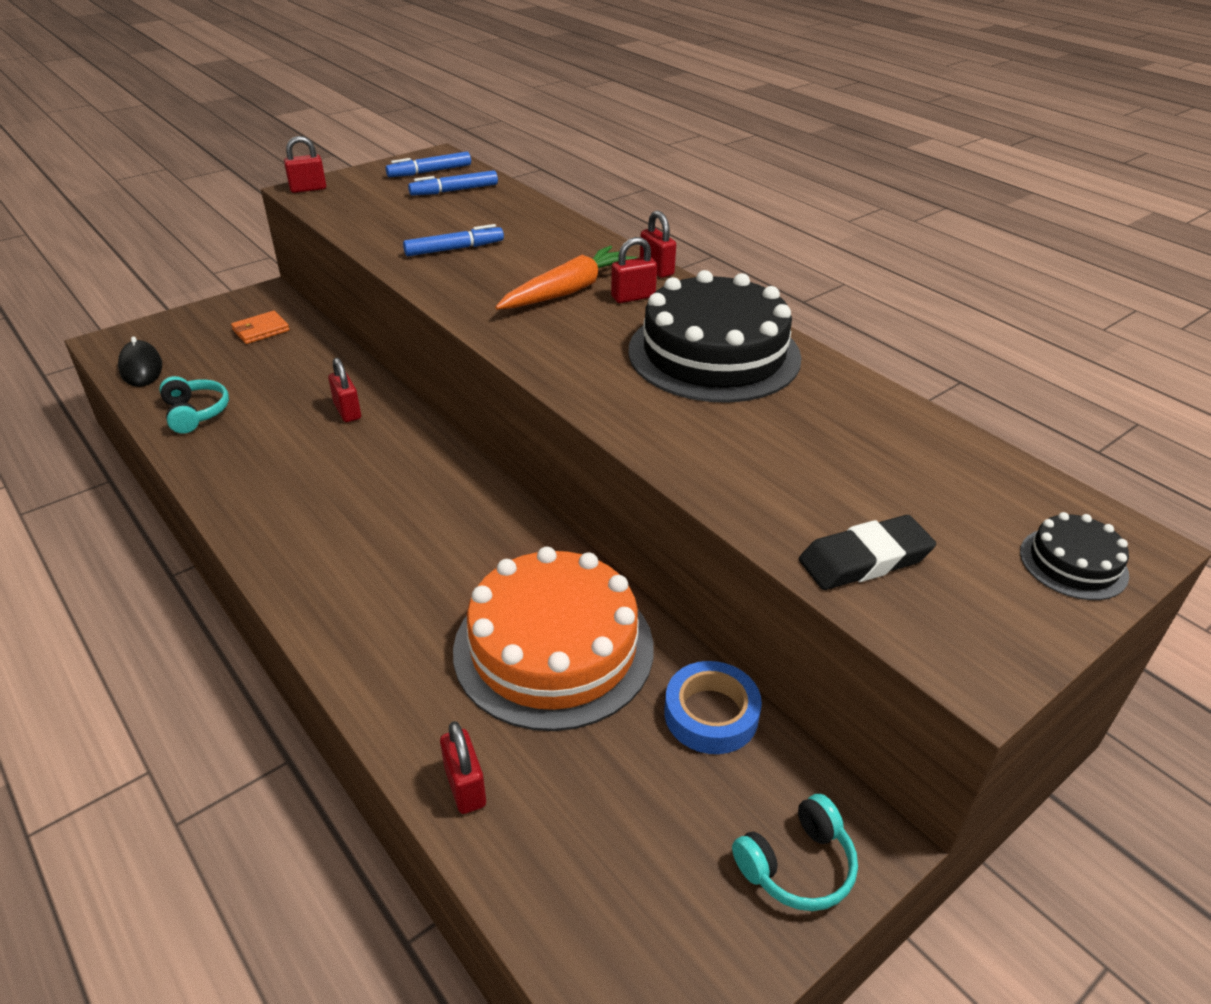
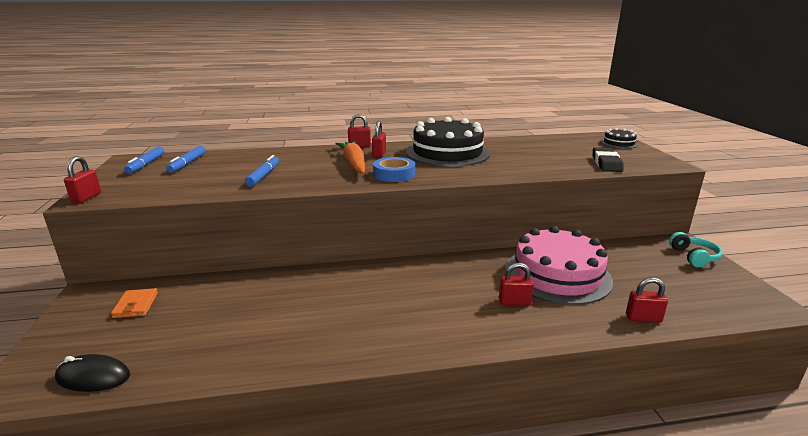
camera: 60 degrees left, 15 degrees down
(195, 413) = (210, 356): turquoise headphones -> none
(347, 411) = (294, 290): red padlock -> red padlock (514, 302)
(553, 648) = (557, 274): orange cake -> pink cake
(711, 714) = (612, 251): blue tape -> blue tape (394, 174)

